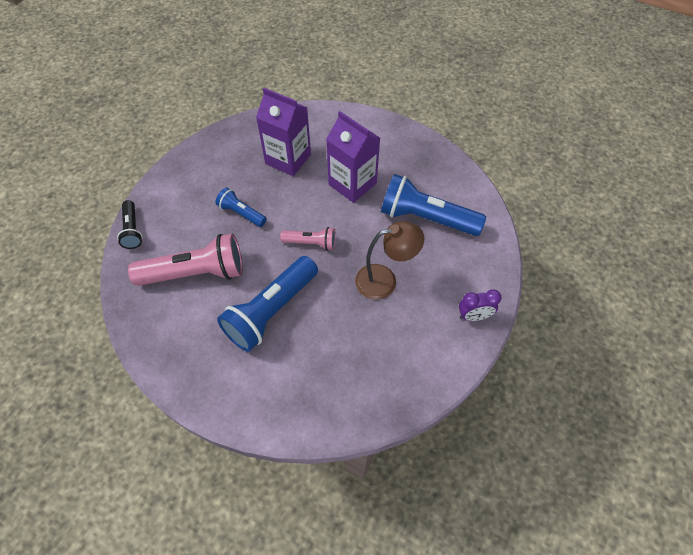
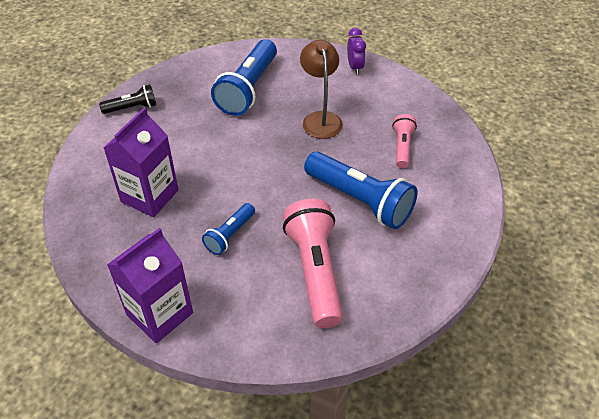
camera: 90 degrees left, 10 degrees down
(132, 230) = (249, 350): black flashlight -> black flashlight (132, 108)
(311, 243) = (275, 172): pink flashlight -> pink flashlight (402, 147)
(352, 184) = (197, 140): purple carton -> purple carton (159, 314)

